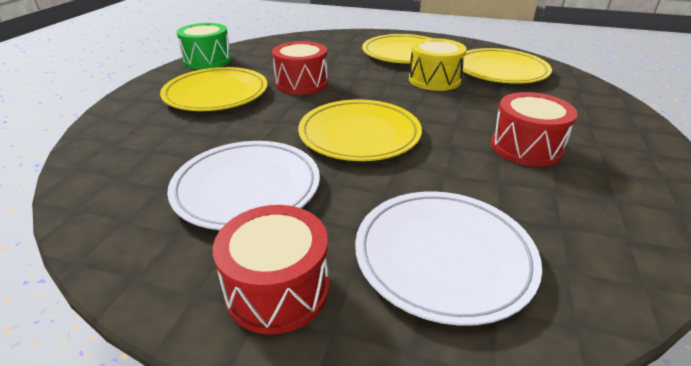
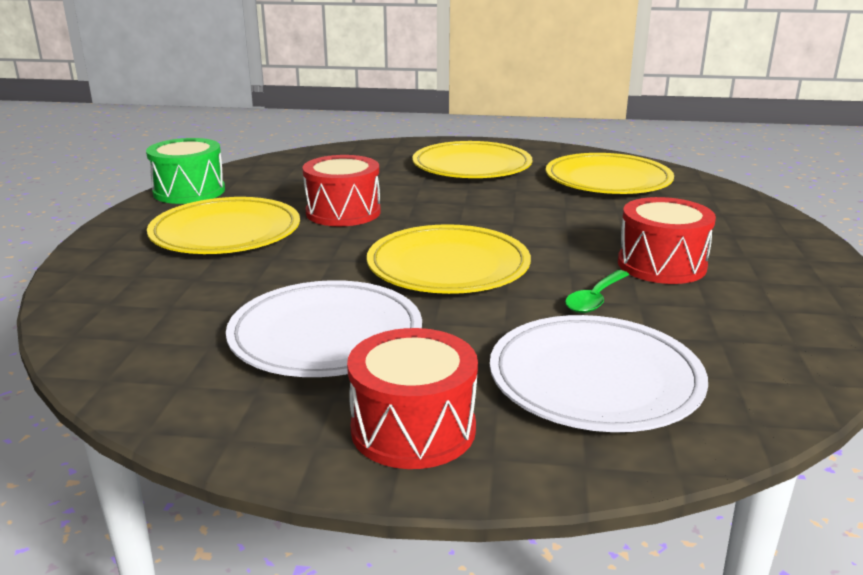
camera: 10 degrees left, 10 degrees down
(434, 80) = (524, 197): yellow drum -> none
(464, 175) = (595, 299): none -> green spoon

